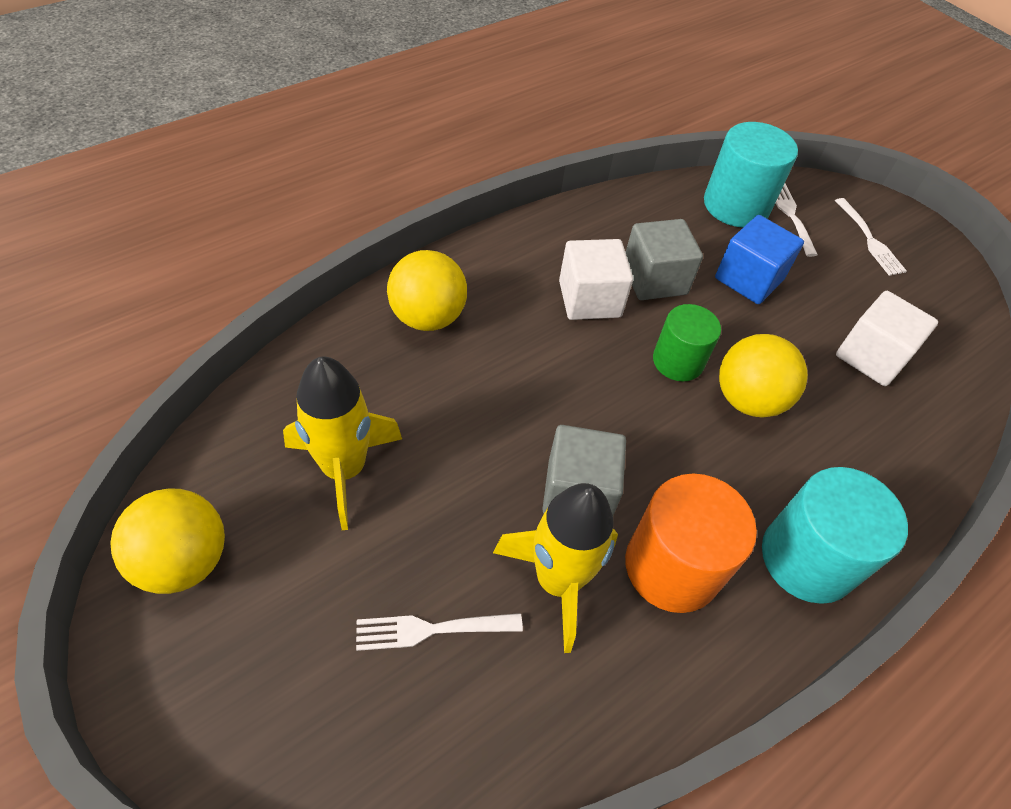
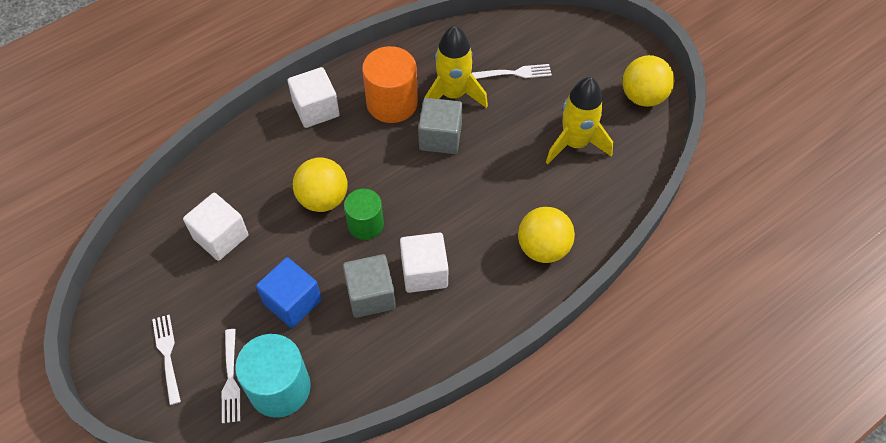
camera: 175 degrees left, 5 degrees up
(807, 558) = (316, 109): turquoise cylinder -> white cube

